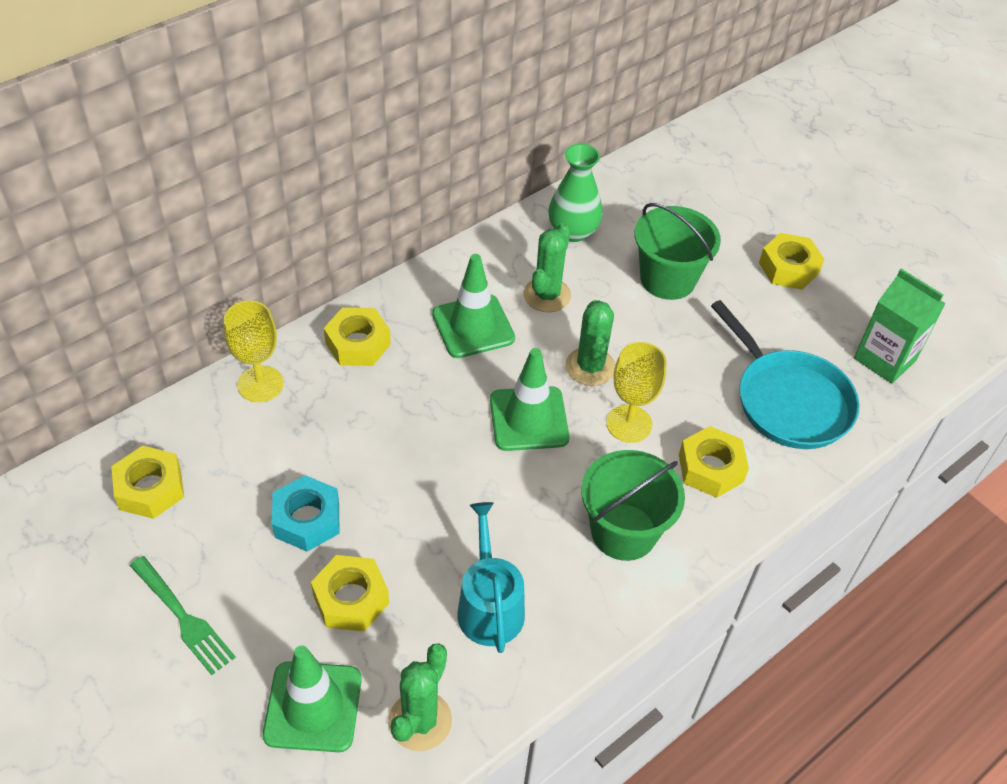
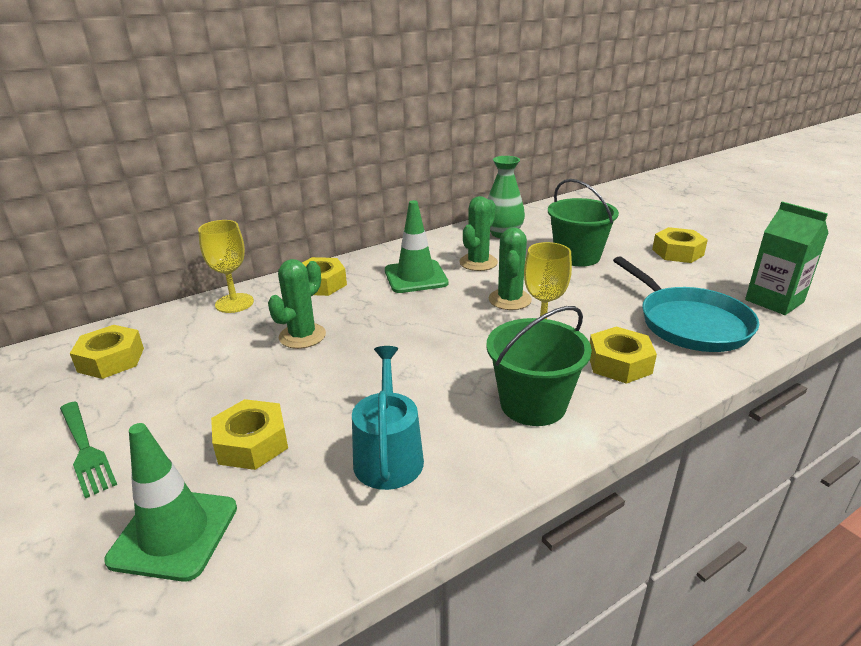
camera: 10 degrees right, 20 degrees down
(307, 519) = (235, 384): turquoise nut -> none
(420, 721) = (285, 555): green cactus -> green cactus (302, 336)
(529, 419) = (452, 328): green traffic cone -> none

